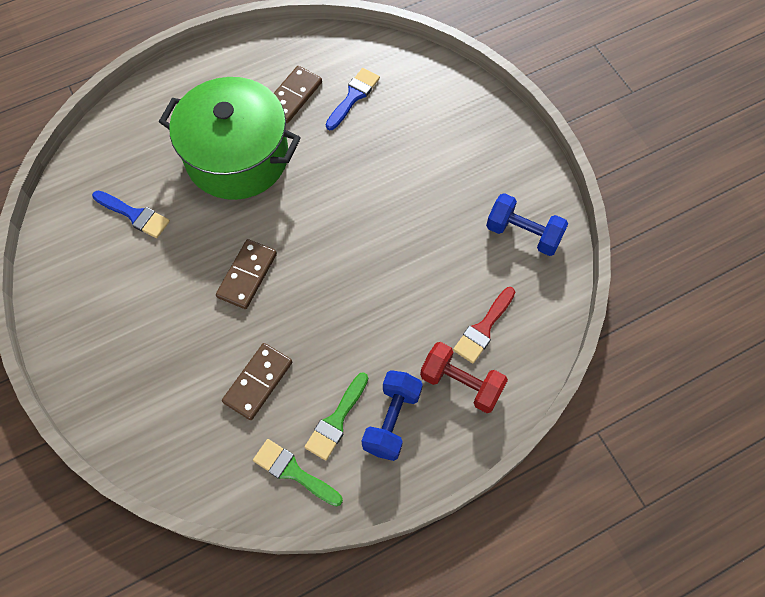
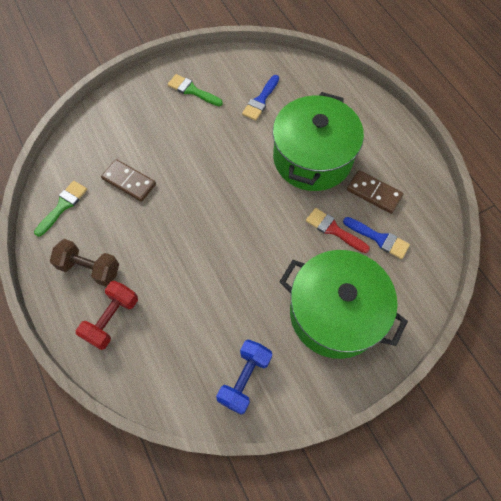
camera: 90 degrees right, 0 degrees up
(247, 275) = (211, 170): brown domino -> none
(336, 420) = (95, 231): green brush -> green brush (192, 90)
(392, 420) = (89, 268): blue dumbbell -> brown dumbbell
(444, 145) = (335, 313): none -> green pot
(483, 328) = (157, 339): red brush -> red brush (333, 230)

